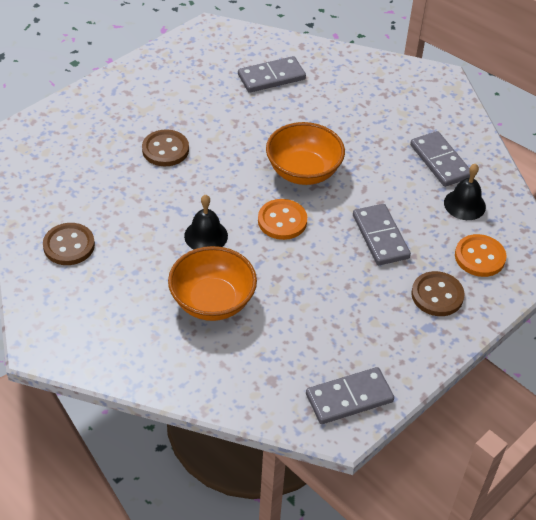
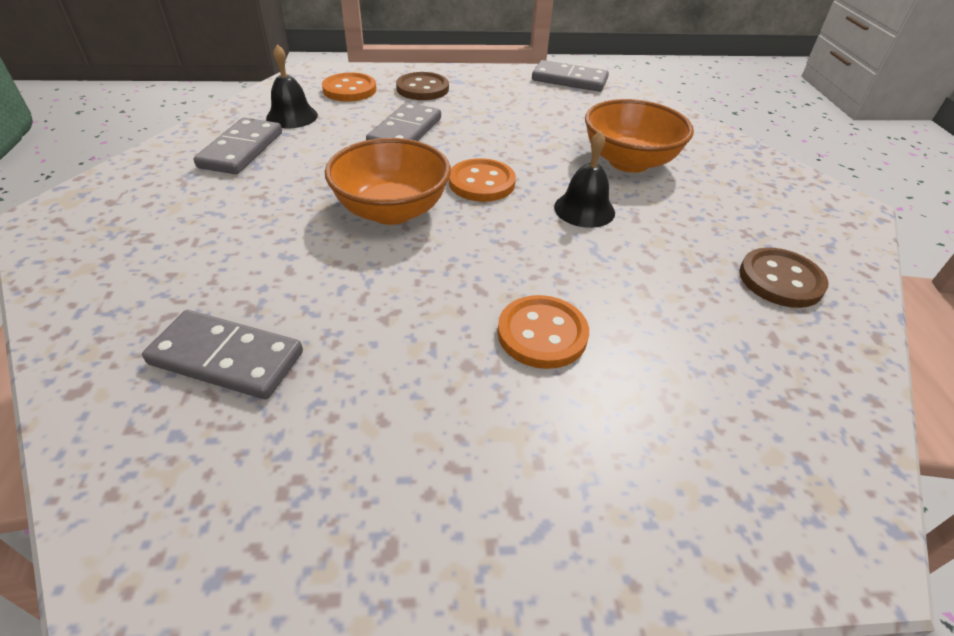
camera: 140 degrees left, 5 degrees down
(165, 149) = (542, 334): brown button -> orange button

